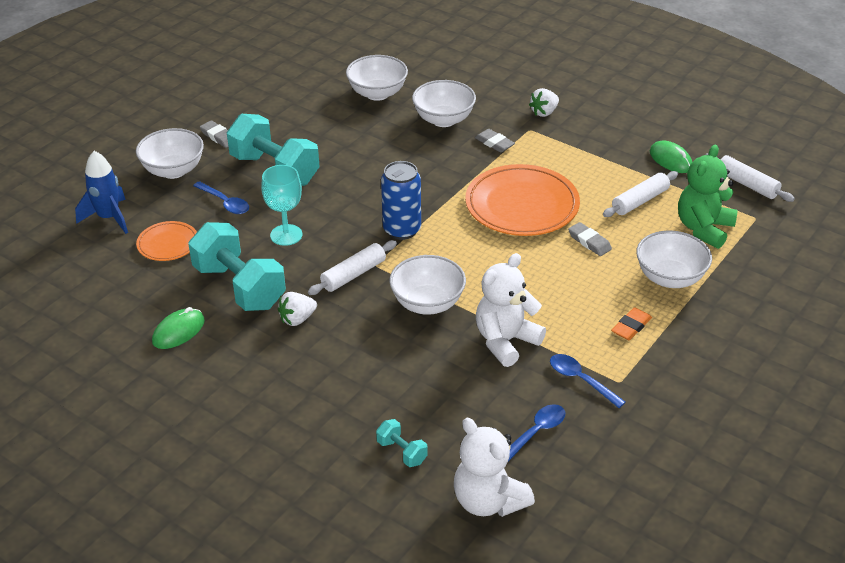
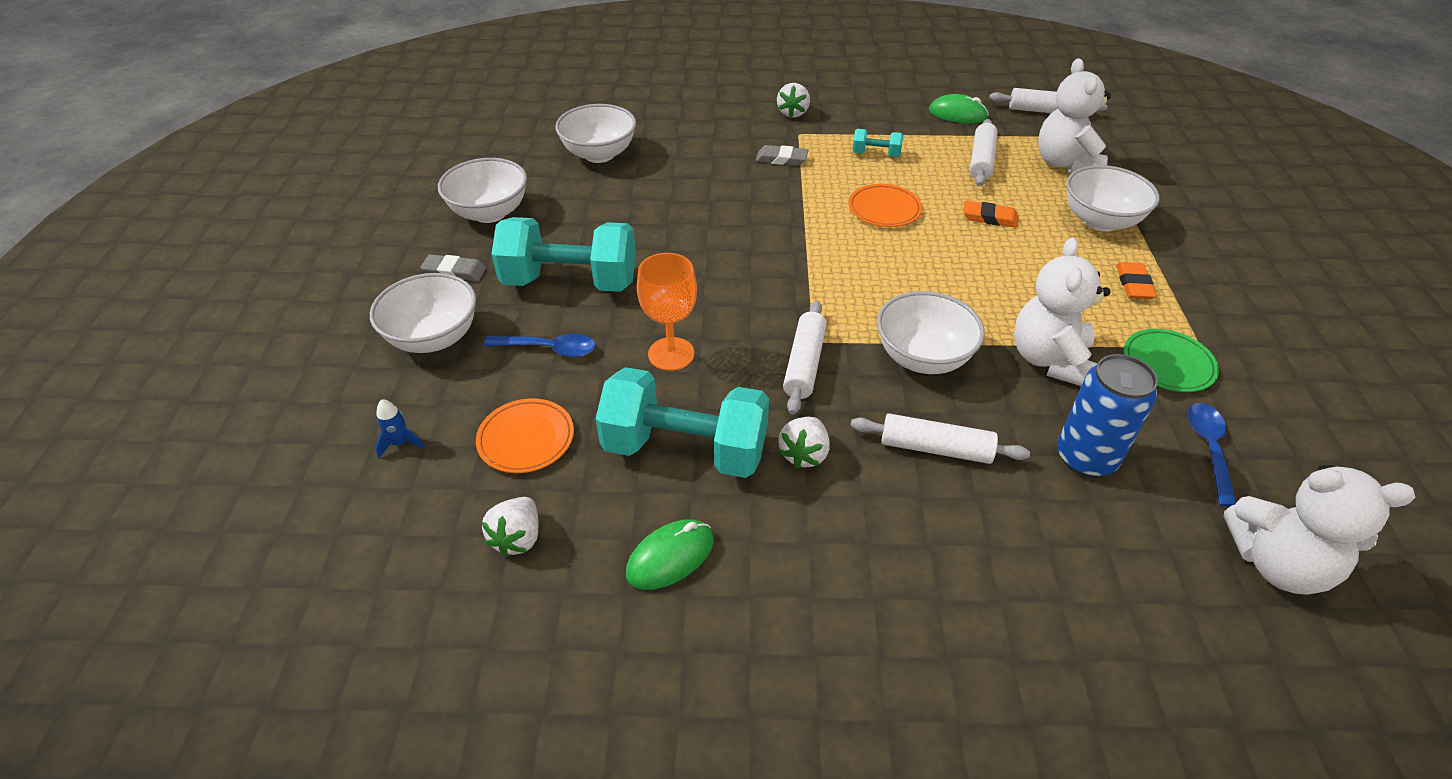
camera: 35 degrees left, 5 degrees up
(109, 218) = (400, 443): blue rocket -> blue rocket, size x0.48
(119, 288) = (518, 538): none -> white strawberry
(178, 331) = (670, 557): green mouse -> green mouse turned 45 degrees clockwise
(286, 235) = (671, 354): turquoise goblet -> orange goblet
(372, 352) = (935, 448): none -> white rolling pin
(402, 230) = (796, 287): blue can -> blue can (1085, 457)
(402, 452) = (1120, 560): turquoise dumbbell -> turquoise dumbbell (875, 154)
(443, 120) = (702, 155): white bowl -> white bowl (490, 212)
(522, 205) = (884, 209): orange plate -> orange plate, size x0.52
(581, 380) = (1168, 364): blue spoon -> green plate
(589, 242) = (989, 218): grey eraser -> orange eraser
(704, 229) = (1065, 163): green teddy bear -> white teddy bear

